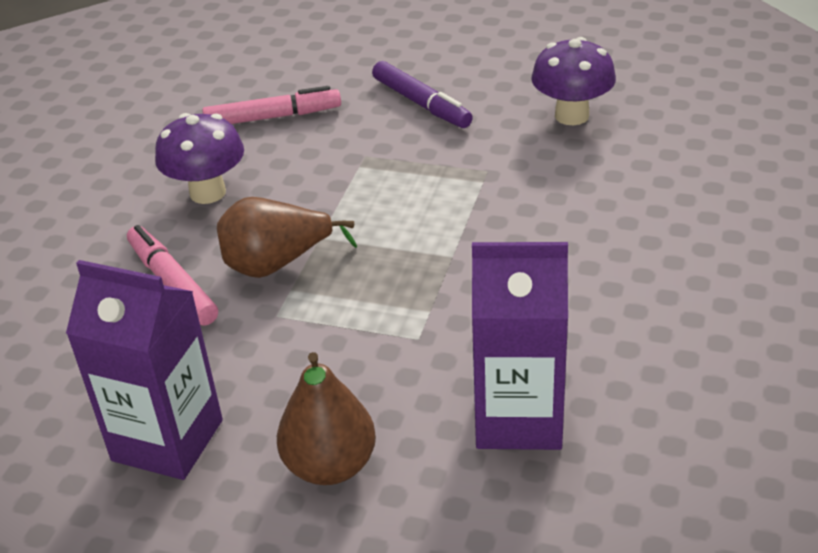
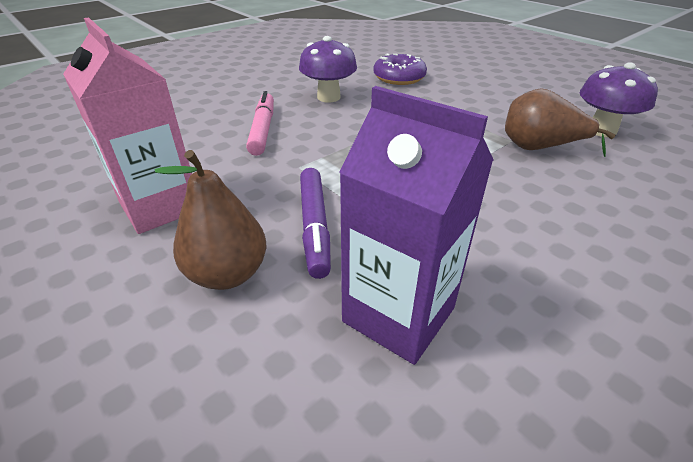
camera: 30 degrees right, 0 degrees up
(167, 440) = (160, 206): purple carton -> pink carton
(273, 117) = (399, 77): pink marker -> purple donut
(277, 264) = (328, 141): brown pear -> brown pear (539, 148)
(421, 103) = (494, 95): purple marker -> purple marker (314, 226)

